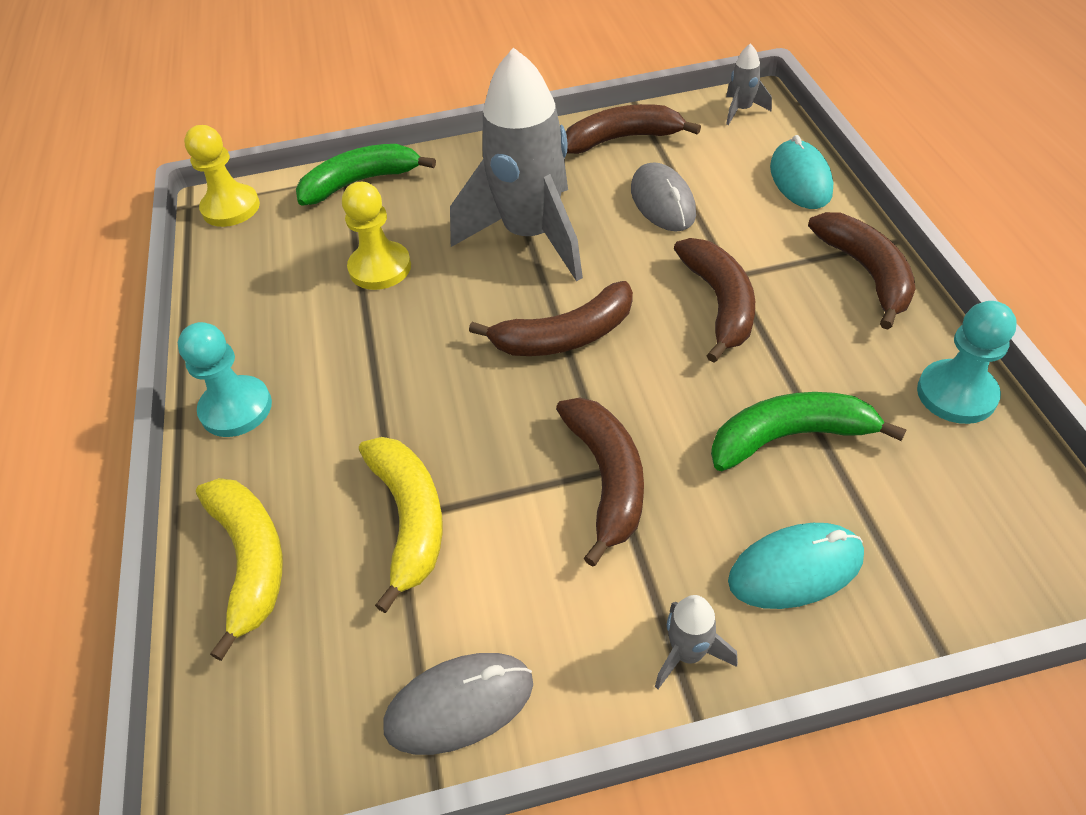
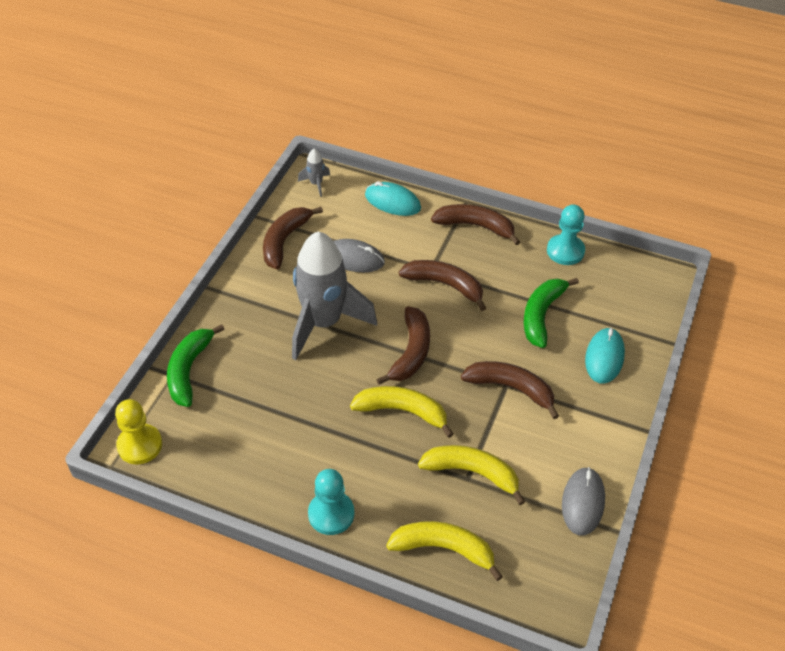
camera: 60 degrees left, 0 degrees up
(380, 268) = (280, 399): yellow pawn -> none
(456, 383) = (402, 411): none -> yellow banana
(688, 653) = (615, 414): grey rocket -> none

